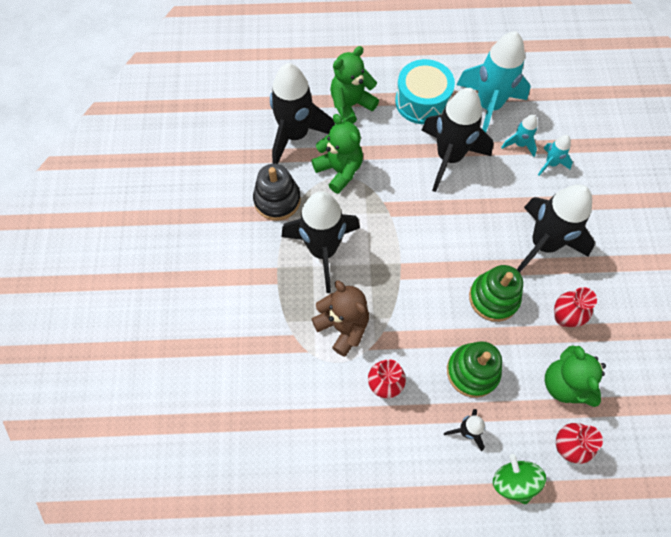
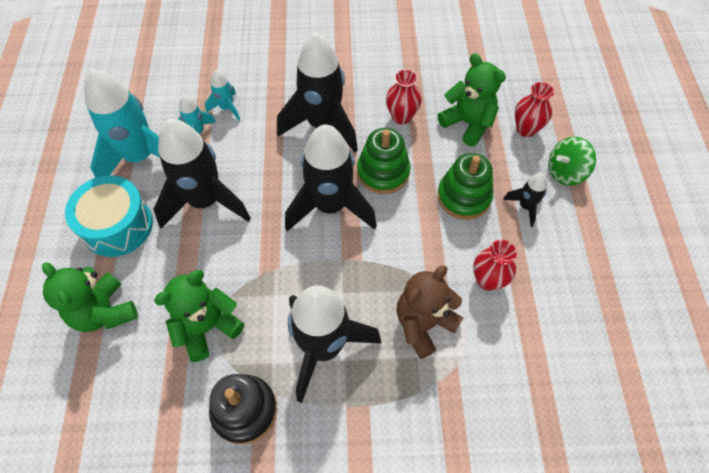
camera: 90 degrees left, 5 degrees down
(295, 135) = (141, 387): black rocket -> black rocket (330, 206)
(565, 384) = (468, 123): green teddy bear -> green teddy bear turned 120 degrees counterclockwise

